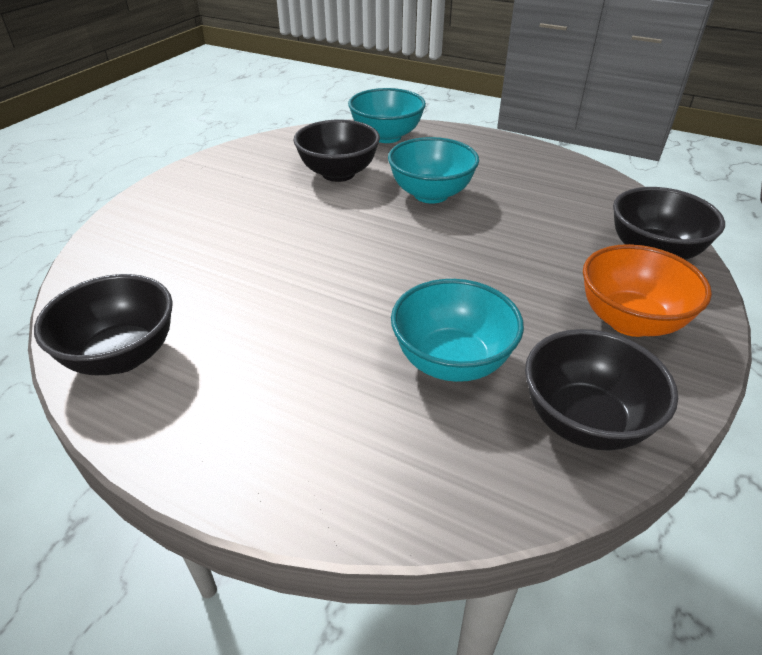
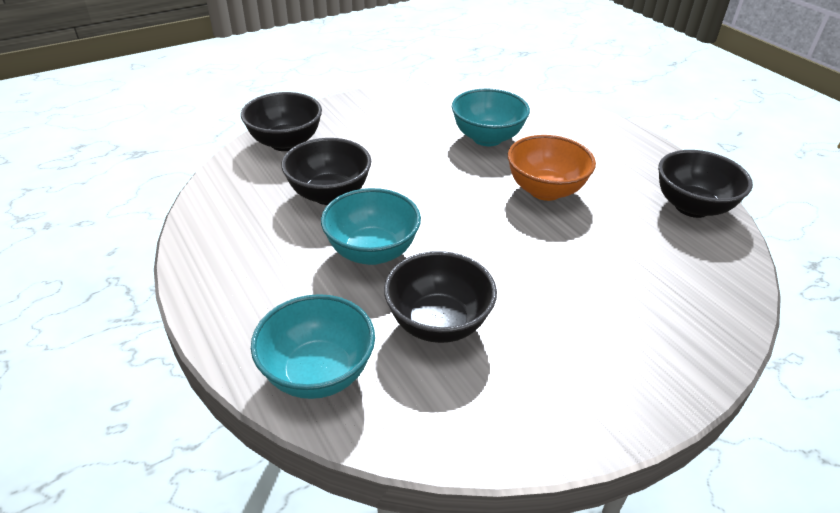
camera: 150 degrees left, 0 degrees up
(584, 421) = (449, 101): black bowl -> black bowl (329, 194)
(630, 321) = (366, 121): orange bowl -> orange bowl (545, 190)

